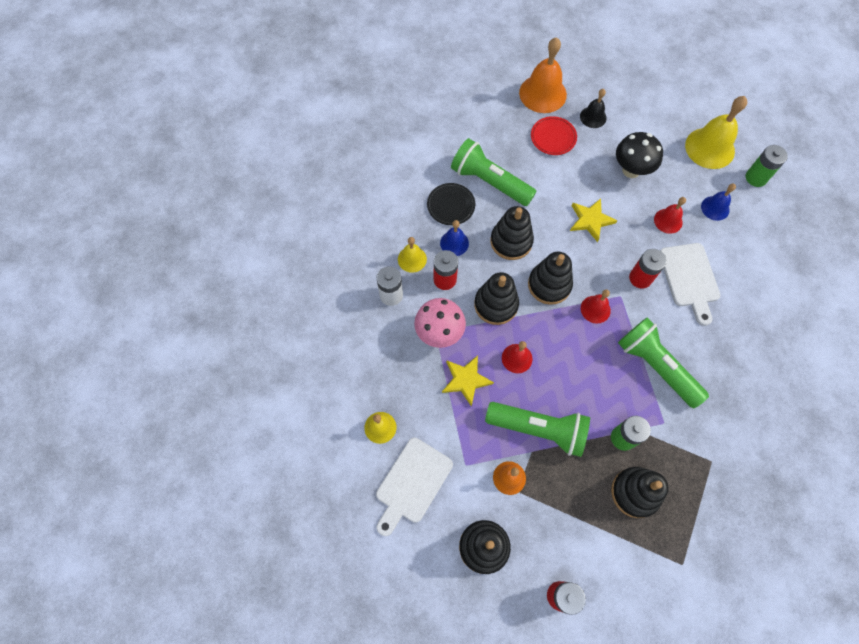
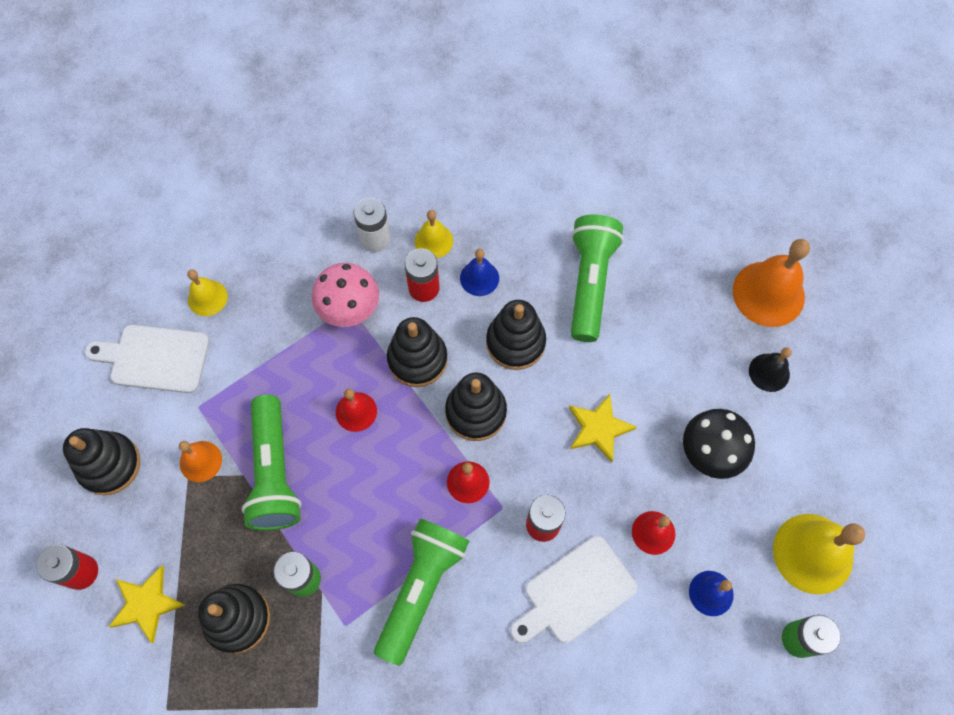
camera: 65 degrees right, 0 degrees up
(451, 205) = (530, 252): black plate -> none
(466, 380) = (302, 365): yellow star -> yellow star (146, 604)
(553, 137) = (704, 333): red plate -> none

